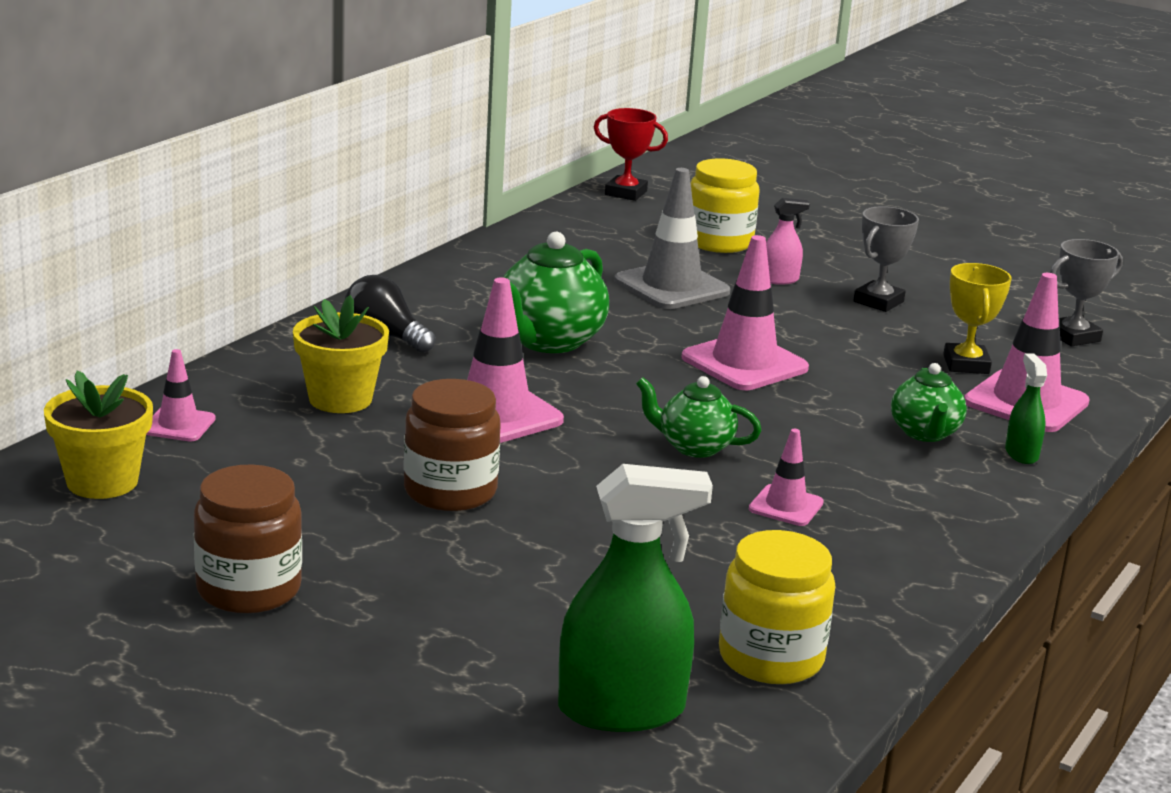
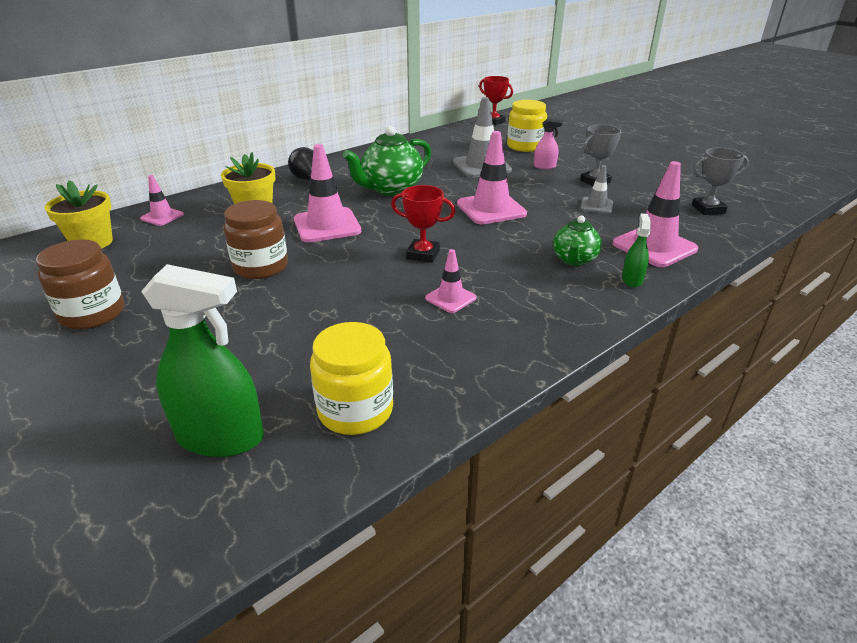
camera: 20 degrees right, 10 degrees up
(694, 447) = (423, 254): green teapot -> red trophy
(905, 344) = (596, 206): none -> grey traffic cone
(966, 364) = (627, 220): yellow trophy -> none

